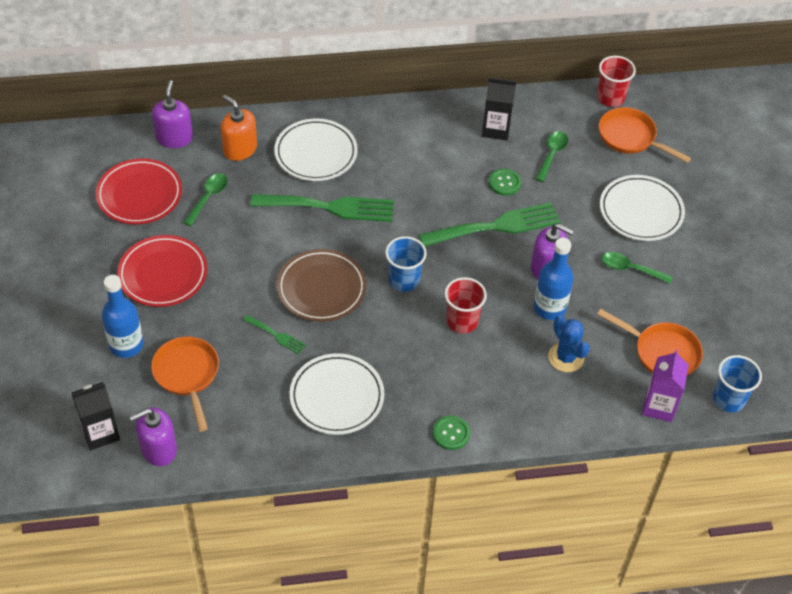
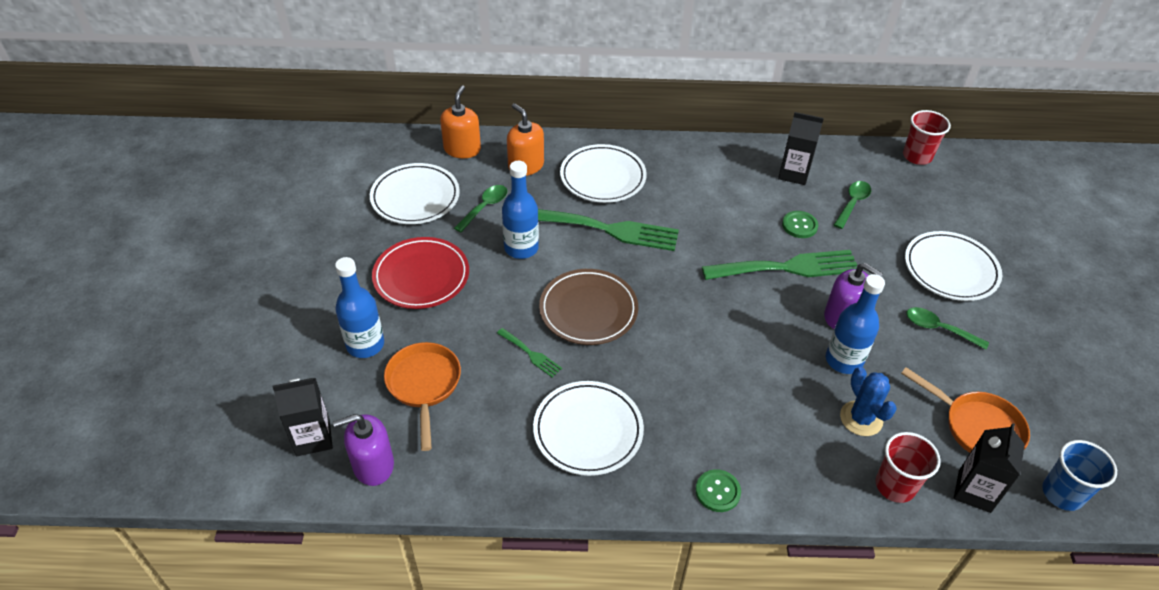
camera: 10 degrees right, 5 degrees down
(139, 195) = (415, 197): red plate -> white plate
(174, 138) = (462, 149): purple soap dispenser -> orange soap dispenser
(250, 235) = (521, 248): none -> blue bottle
(404, 280) = (680, 312): blue cup -> none
(462, 321) = (741, 363): red cup -> red cup (895, 486)
(630, 138) = (938, 196): orange pan -> none
(659, 406) = (974, 491): purple carton -> black carton

